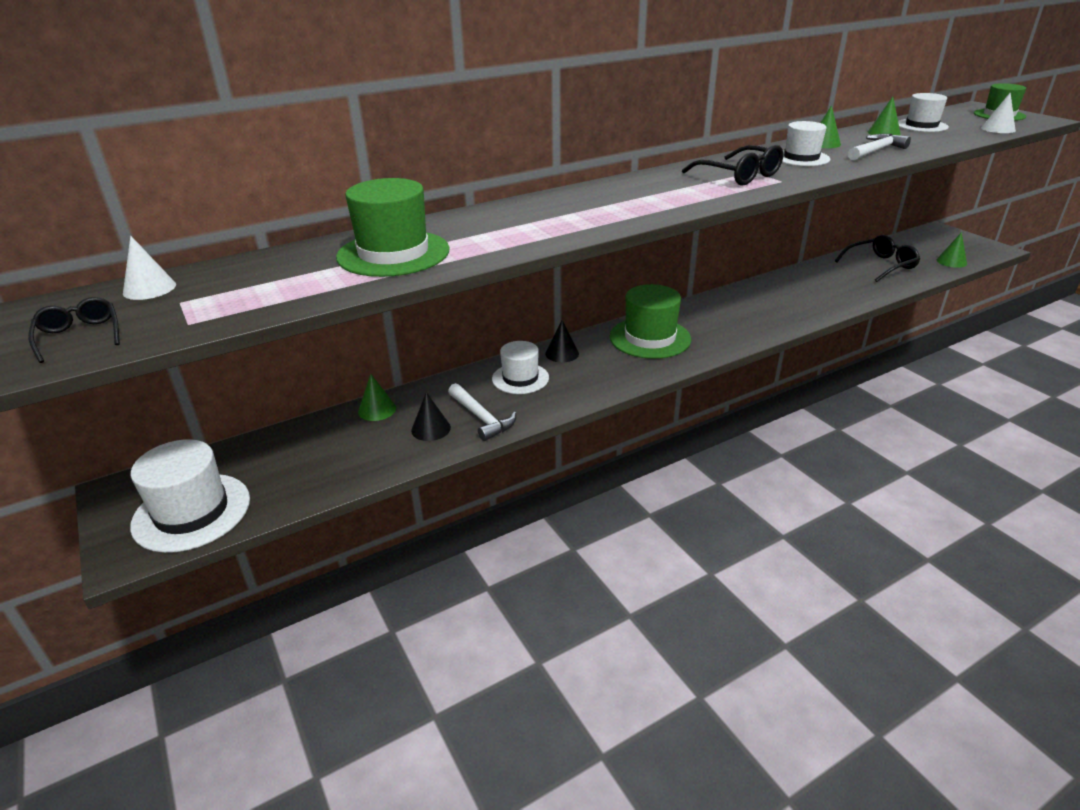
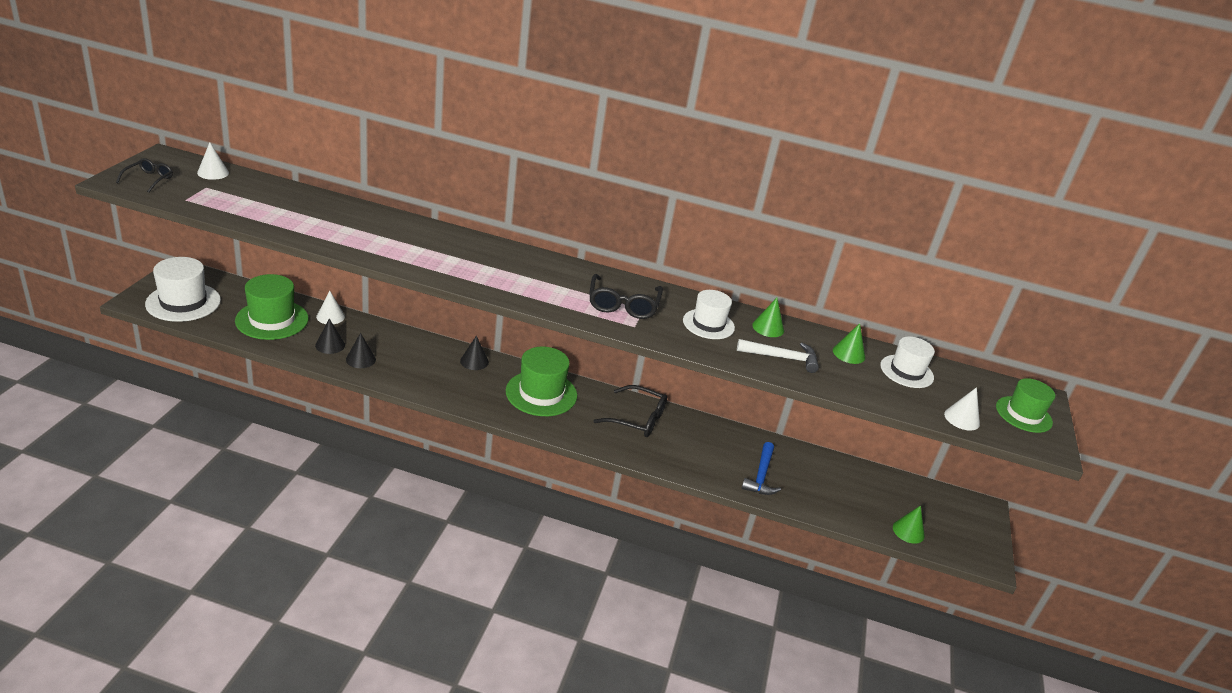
camera: 40 degrees right, 0 degrees up
(377, 410) = (330, 316): green cone -> white cone
(393, 253) = (326, 221): green hat -> green hat (272, 320)
(481, 418) = (360, 359): white hammer -> black cone
(520, 378) = (423, 356): white hat -> none
(849, 287) = (761, 476): none -> blue hammer
(880, 265) = (835, 485): black glasses -> black glasses (637, 419)

